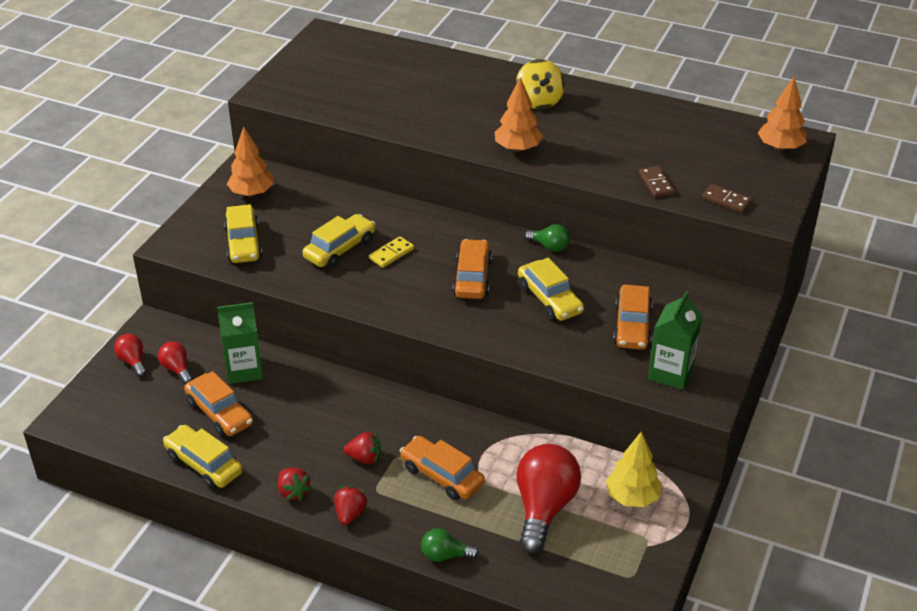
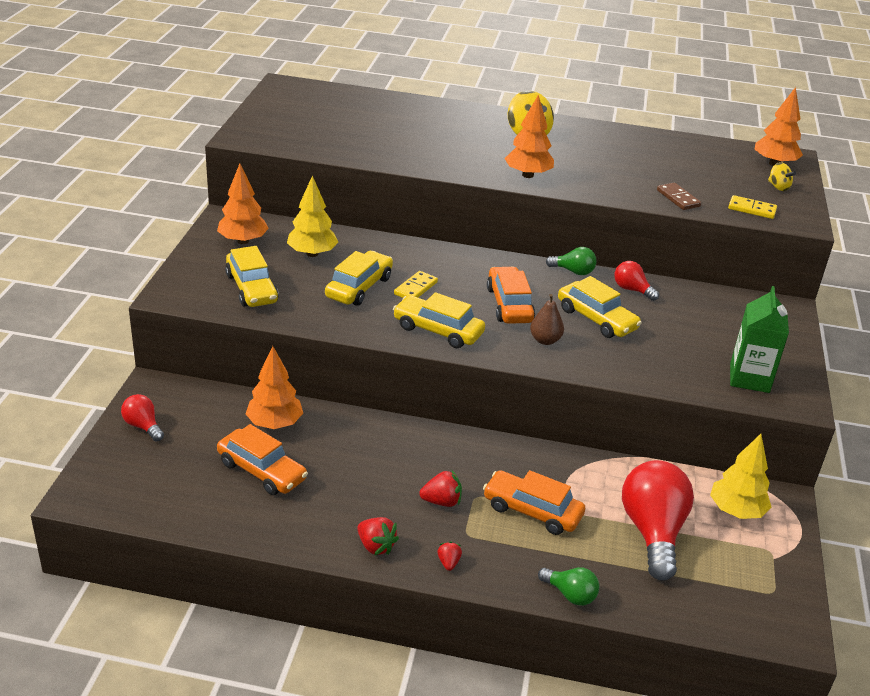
camera: 15 degrees left, 5 degrees down
(177, 369) = (197, 430): red light bulb -> red light bulb (632, 290)
(204, 464) = (262, 527): yellow car -> yellow car (438, 330)
(244, 370) = (275, 424): green carton -> orange tree
(310, 211) = (312, 254): none -> yellow tree
(350, 514) = (448, 563): red strawberry -> red strawberry, size x0.64
(445, 555) = (570, 594): green light bulb -> green light bulb turned 135 degrees counterclockwise
(490, 317) = (545, 340): none -> brown pear
(632, 326) = (689, 338): orange car -> none
(726, 200) = (752, 209): brown domino -> yellow domino
(769, 176) = (778, 187): none -> yellow spinning top

